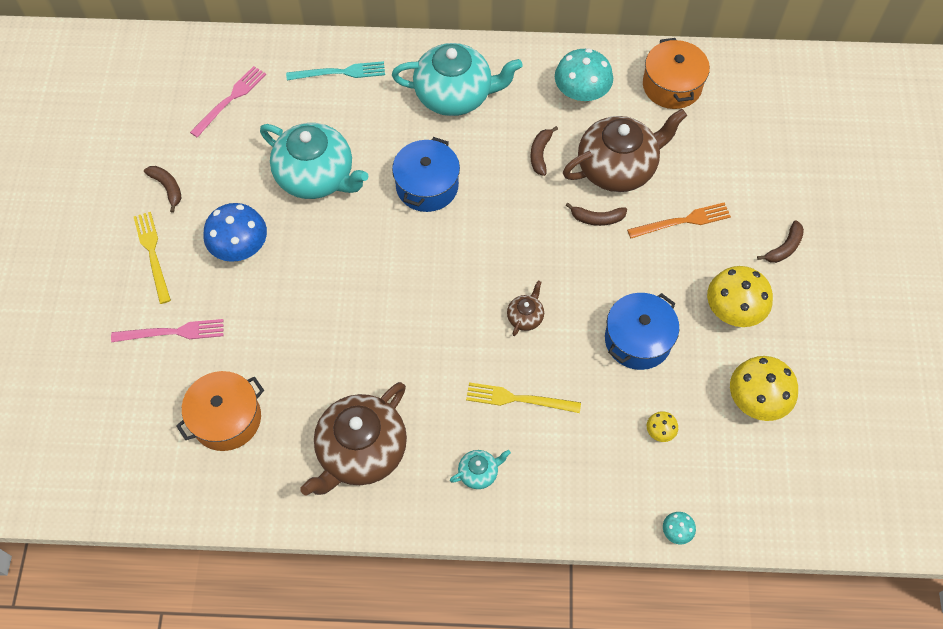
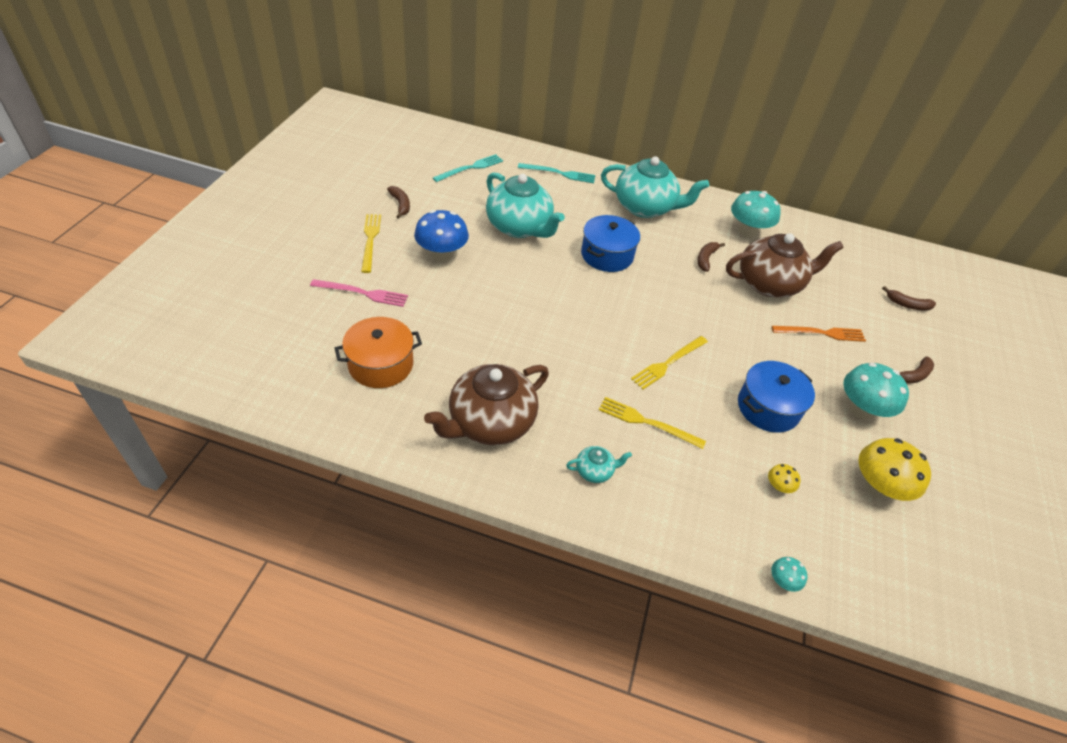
camera: 10 degrees right, 15 degrees down
(230, 99) = (470, 168): pink fork -> turquoise fork
(525, 317) = (668, 363): brown teapot -> yellow fork
(597, 218) = (746, 312): brown banana -> brown banana (907, 305)
(672, 85) = (824, 244): orange pot -> none
(733, 311) = (861, 410): yellow mushroom -> turquoise mushroom

